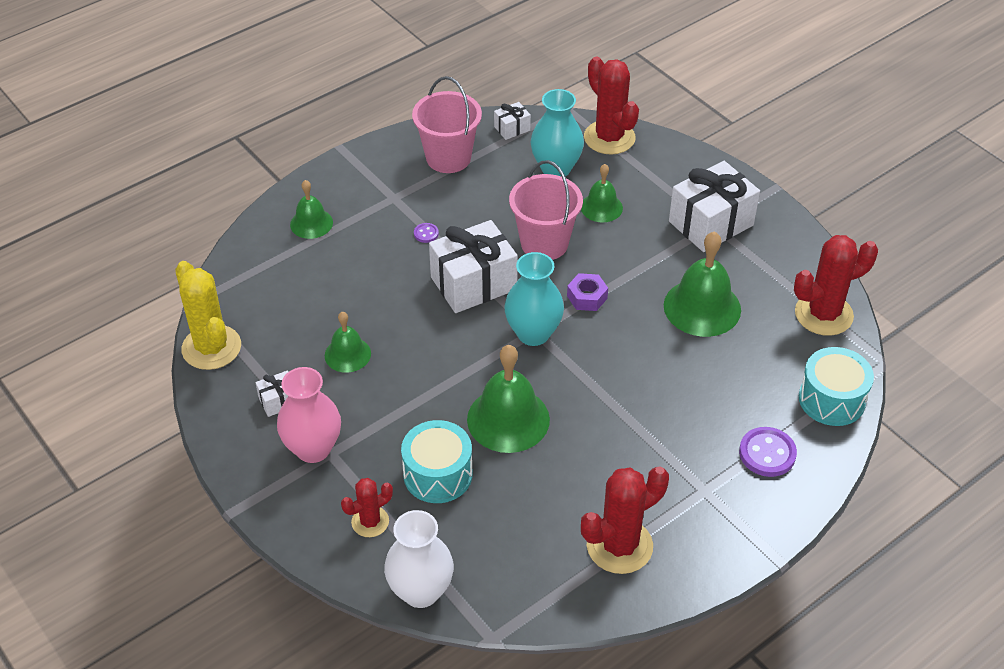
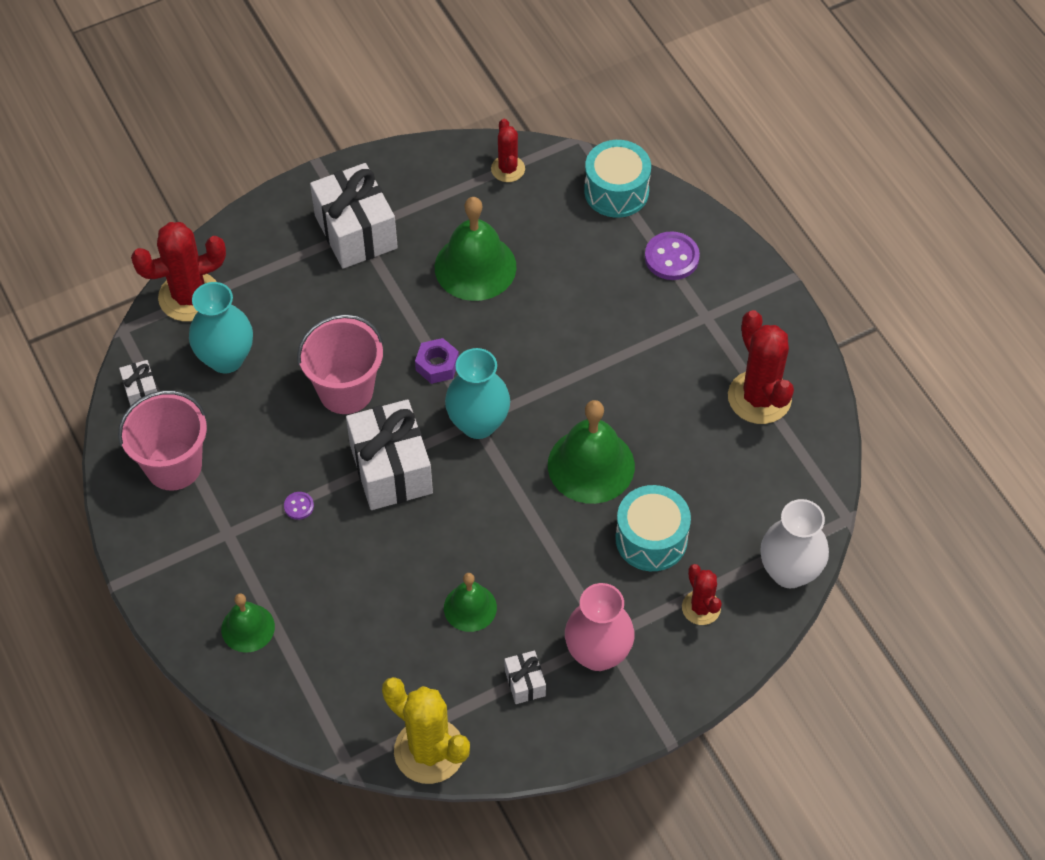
camera: 80 degrees left, 10 degrees up
(211, 347) = (429, 751): yellow cactus -> yellow cactus turned 60 degrees clockwise
(601, 207) = (303, 326): green bell -> none
(823, 314) = (508, 169): red cactus -> red cactus, size x0.57

